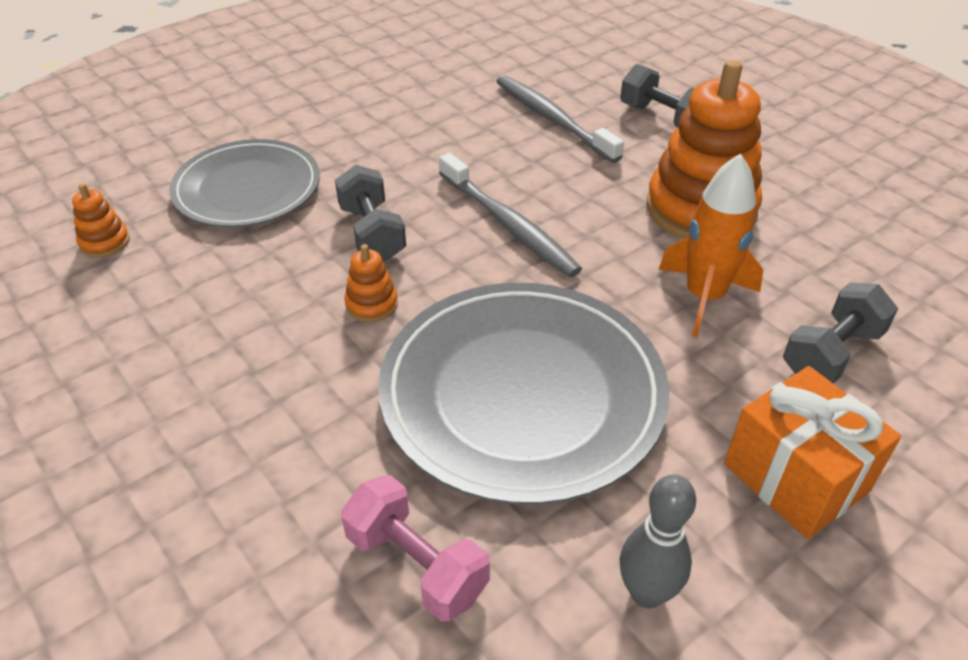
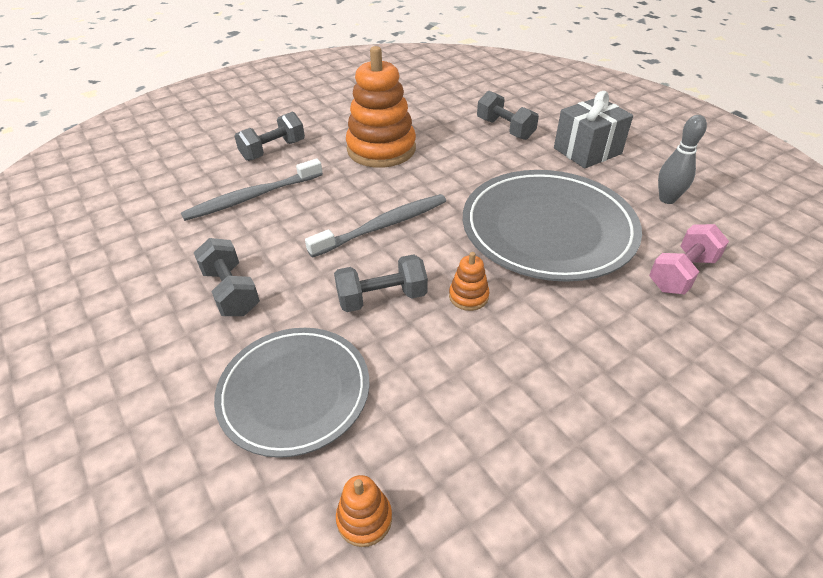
camera: 85 degrees left, 0 degrees up
(386, 132) = (231, 291): none -> grey dumbbell
(704, 297) = (462, 158): orange rocket -> none
(796, 477) = (587, 151): orange gift -> grey gift

